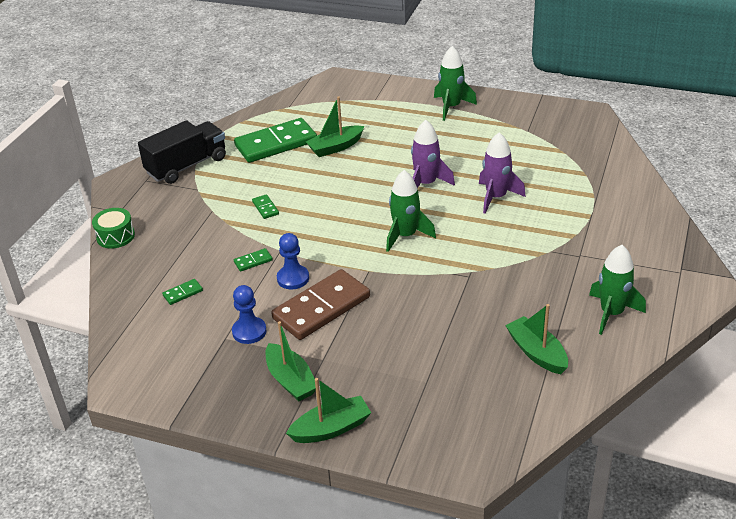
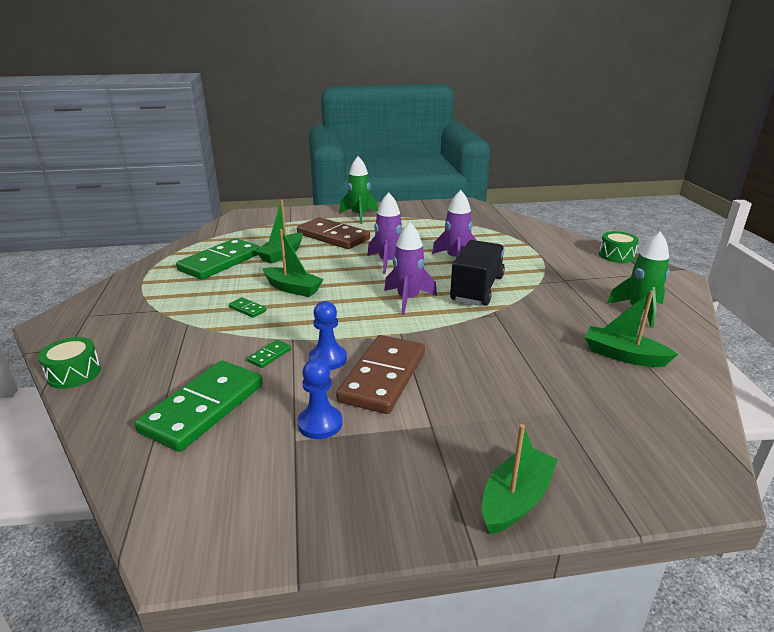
camera: 30 degrees left, 10 degrees down
(183, 293) = (204, 408): green domino -> green domino, size x2.46
(187, 166) = (132, 295): black truck -> black truck (477, 289)
(291, 380) = (416, 460): green boat -> green boat (293, 288)
(401, 134) = (333, 236): none -> brown domino
(405, 236) = (408, 299): green rocket -> purple rocket
(676, 238) = (616, 255): none -> green drum

